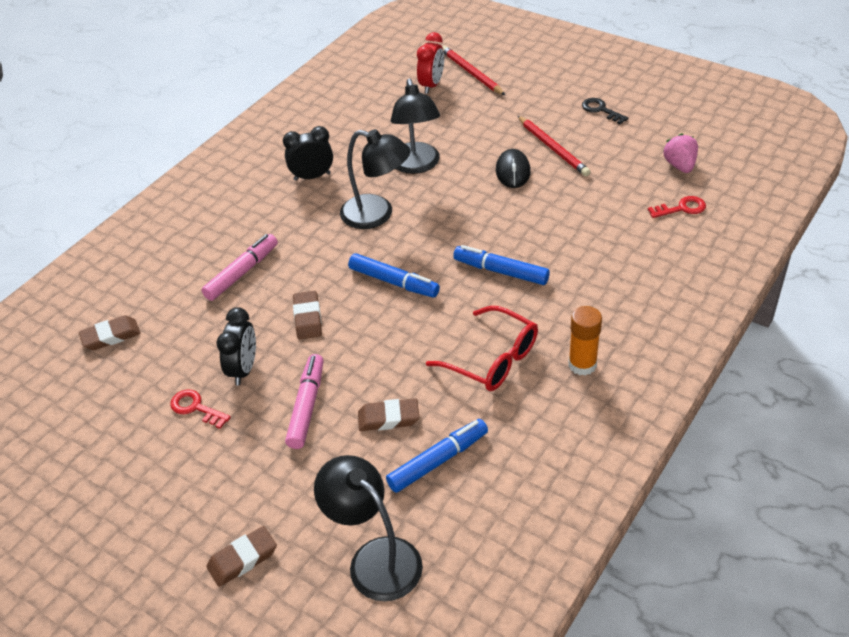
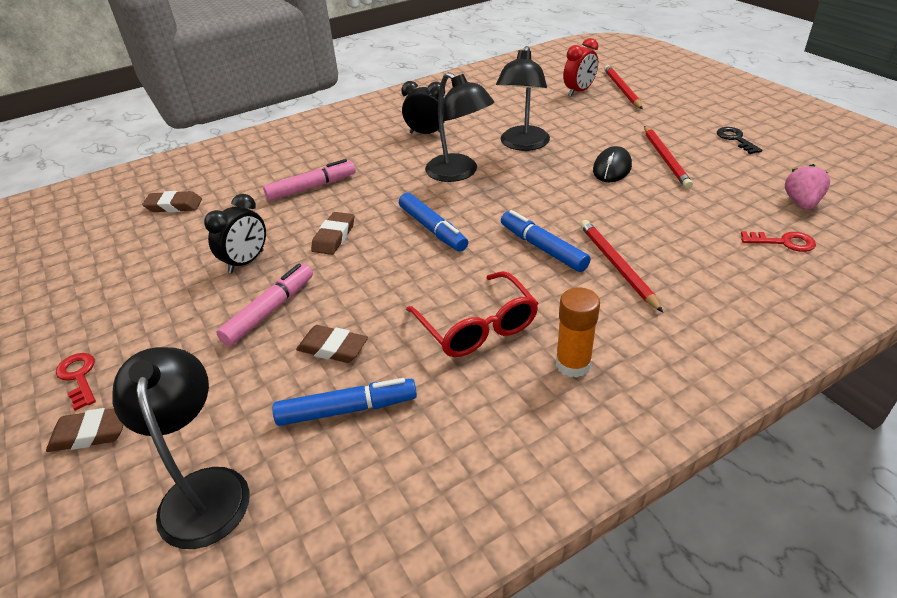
camera: 25 degrees right, 5 degrees down
(196, 408) = (181, 280): red key -> red key (79, 377)
(569, 270) = (617, 266): none -> red pencil

